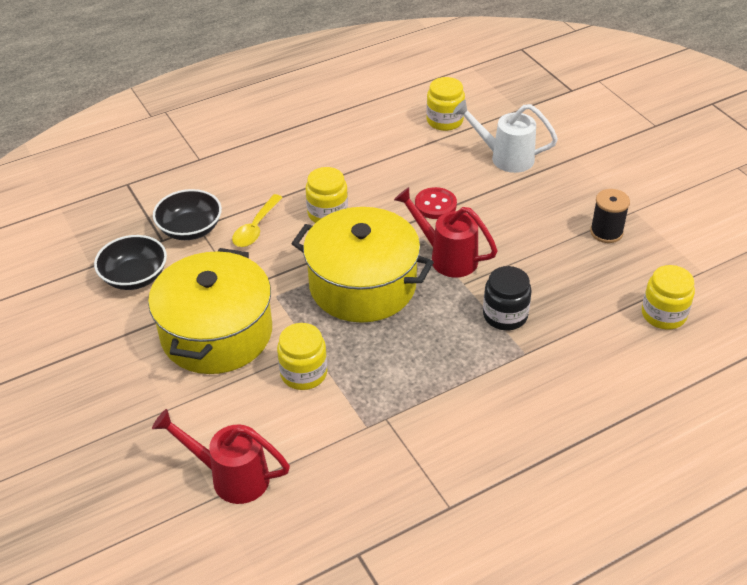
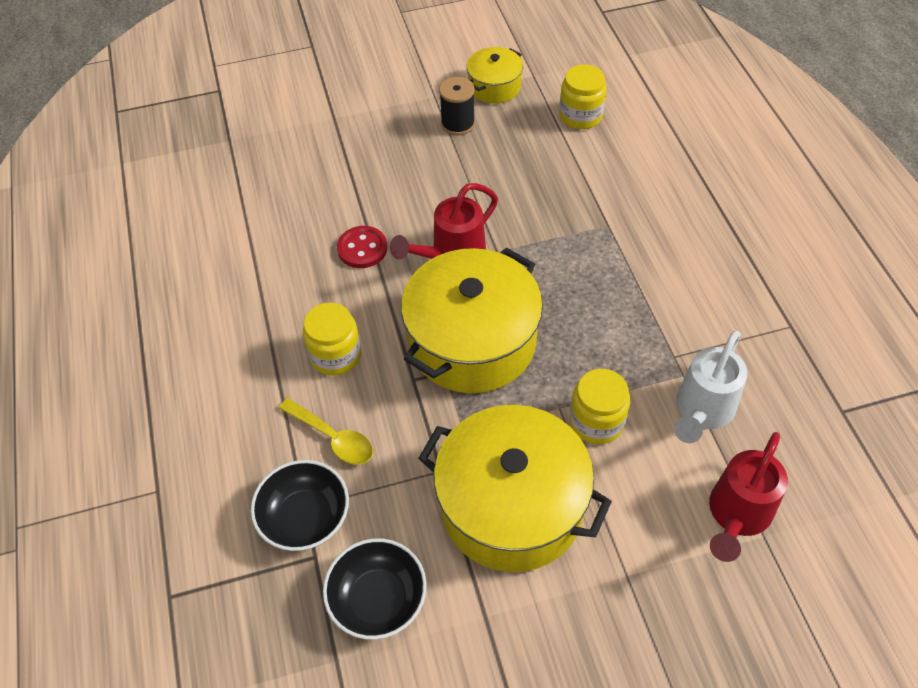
camera: 75 degrees left, 10 degrees up
(444, 121) = (214, 209): yellow jar -> none
(504, 157) = (307, 172): white watering can -> white watering can (701, 412)
(505, 315) = (552, 228): black jar -> none
(670, 247) = (494, 86): none -> yellow pot

